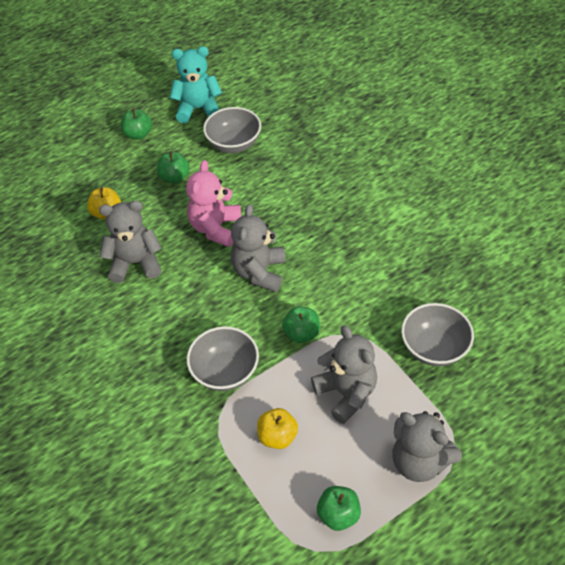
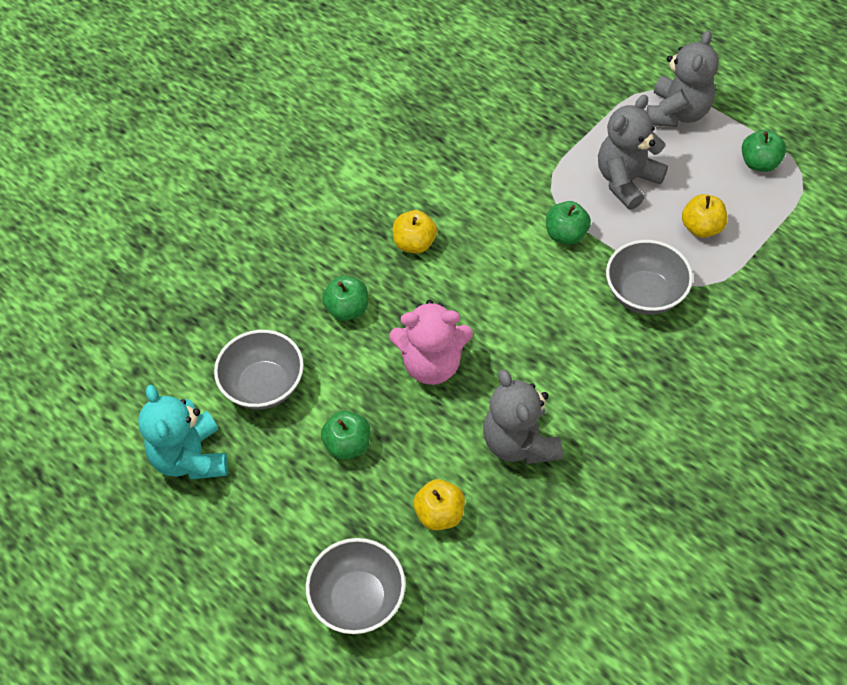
camera: 105 degrees left, 5 degrees up
(138, 134) = (263, 529): green apple -> green apple (347, 309)
(259, 272) = (491, 296): grey teddy bear -> none
(323, 236) = (414, 243): none -> yellow apple
(434, 348) = (543, 118): grey bowl -> grey bowl (358, 598)

